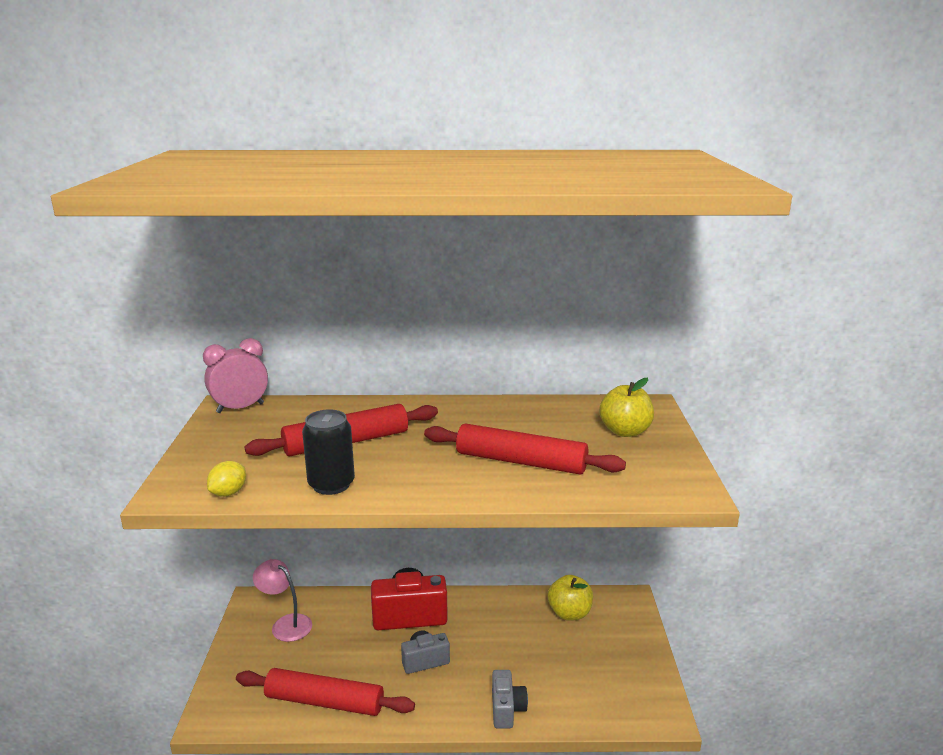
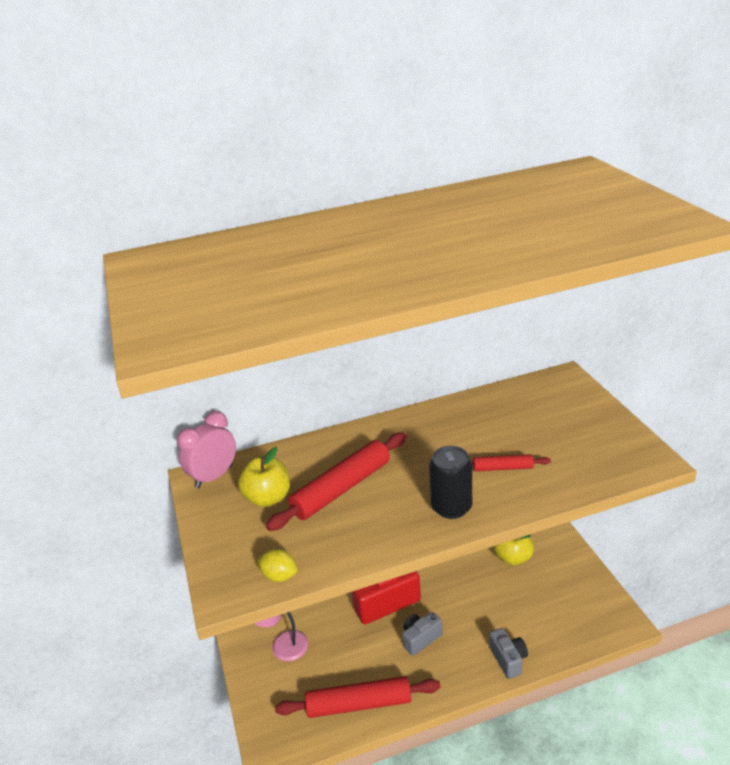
camera: 15 degrees left, 10 degrees up
(229, 493) = (279, 576): yellow lemon -> yellow lemon turned 75 degrees counterclockwise
(331, 484) = (363, 539): black can -> black can (451, 507)
(521, 461) = (503, 468): red rolling pin -> red rolling pin, size x0.51
(625, 431) = (564, 412): yellow apple -> yellow apple (268, 498)

